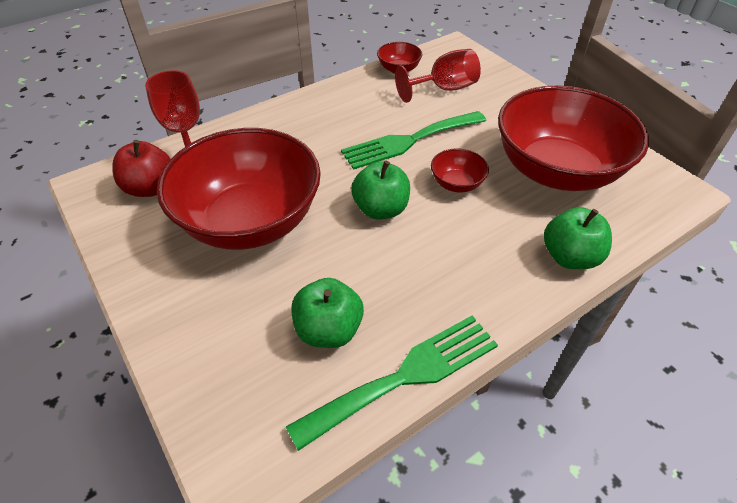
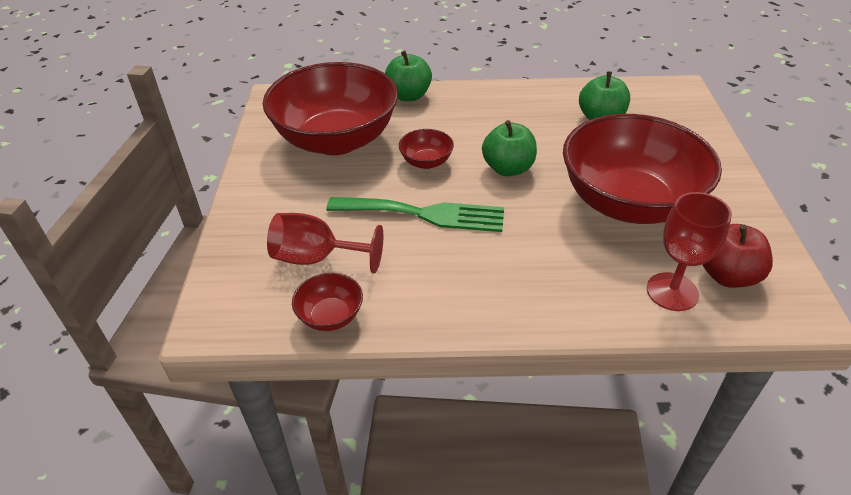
camera: 145 degrees left, 5 degrees down
(405, 376) = (568, 88): green fork -> none

